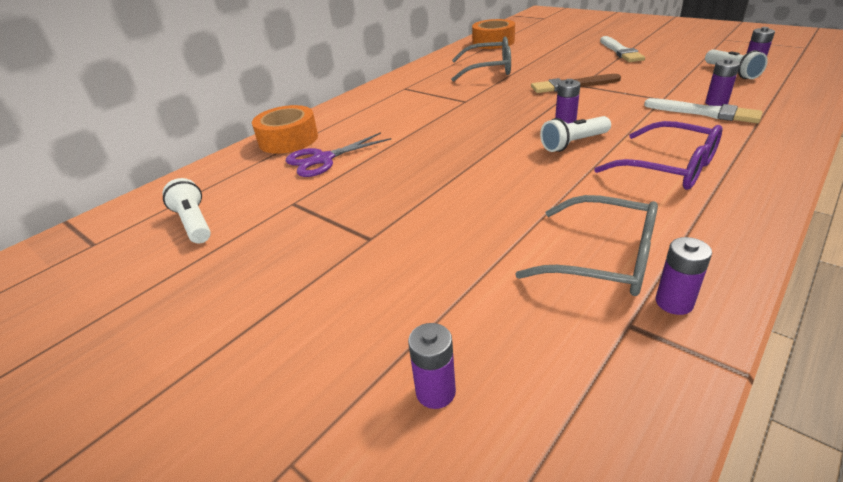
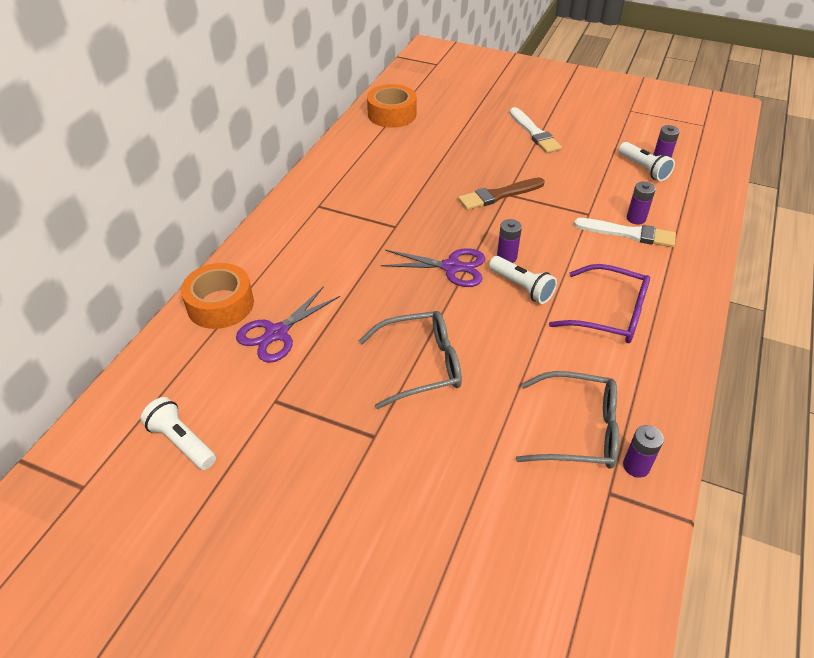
camera: 20 degrees left, 10 degrees up
(435, 392) = (489, 581): purple battery -> none
(488, 69) = (403, 168): grey glasses -> grey glasses (421, 365)
(507, 127) = (452, 267): none -> purple scissors
(573, 143) = (521, 287): white flashlight -> white flashlight turned 90 degrees counterclockwise

